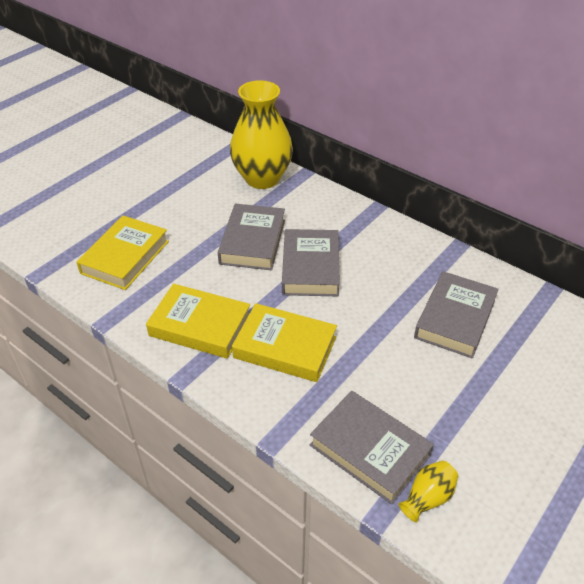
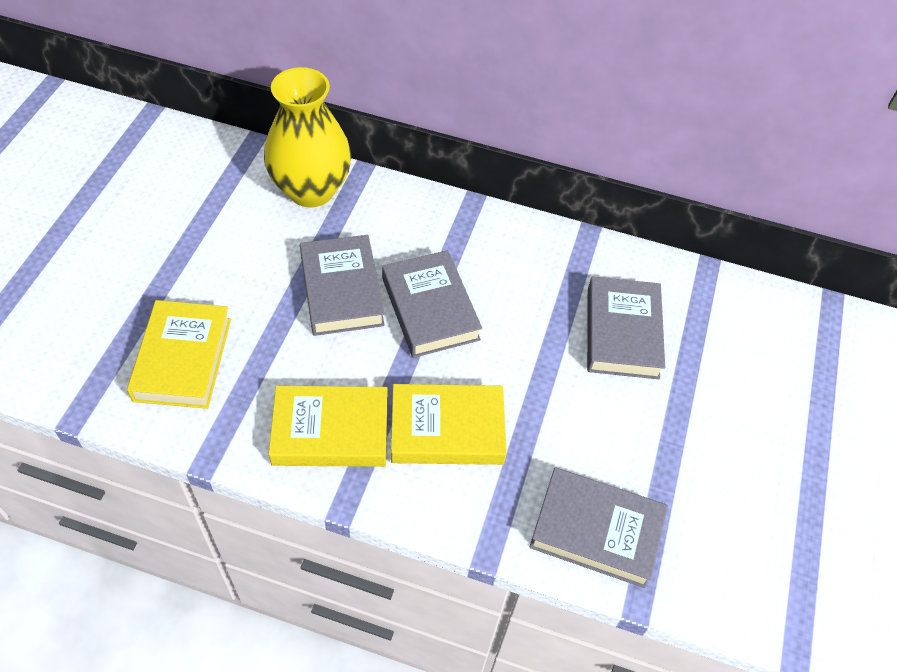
camera: 25 degrees left, 10 degrees up
(427, 498) = (677, 566): yellow vase -> none

